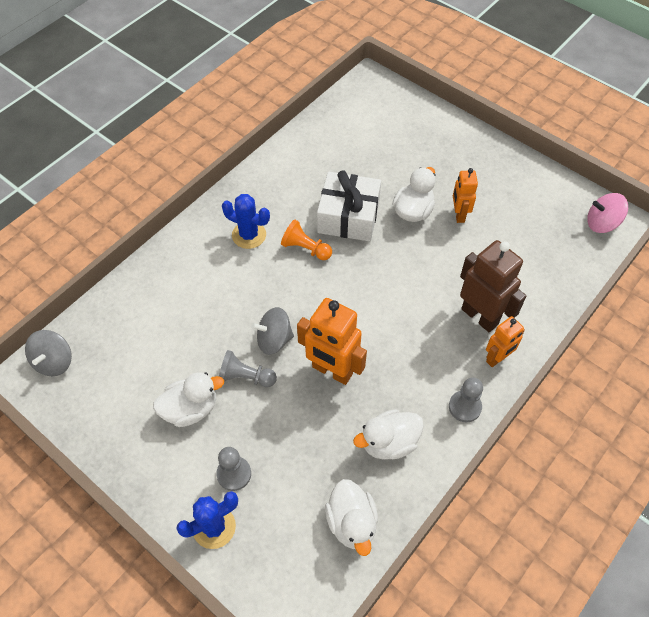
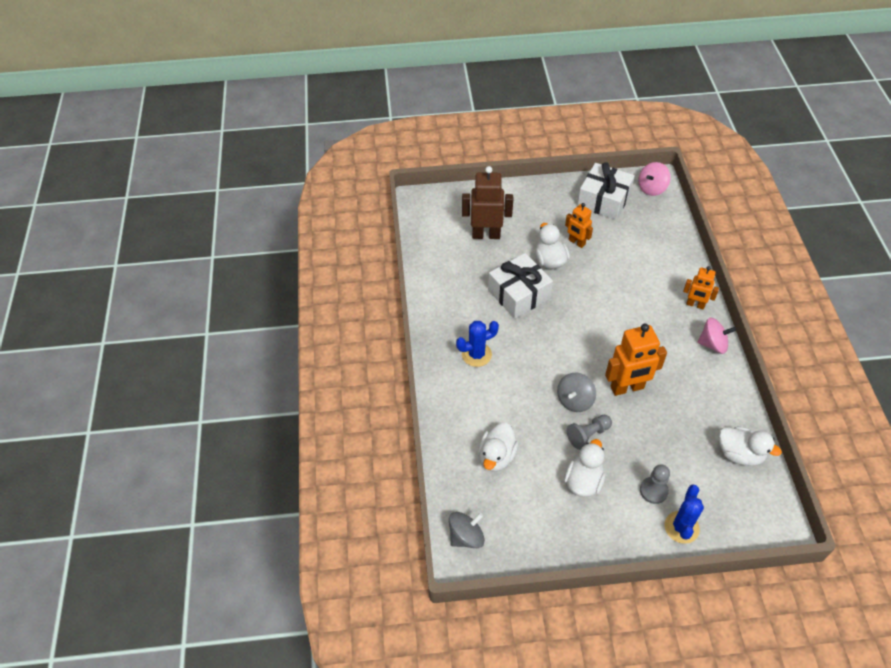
camera: 45 degrees left, 5 degrees down
(54, 362) = (466, 537): grey spinning top -> grey spinning top turned 90 degrees counterclockwise
(305, 248) = (520, 333): orange pawn -> none
(389, 442) = (703, 397): white duck -> white duck (497, 456)
(464, 407) = (713, 344): grey pawn -> pink spinning top
(480, 316) = (659, 290): brown robot -> brown robot (486, 234)
(497, 358) = (695, 305): orange robot -> orange robot turned 105 degrees clockwise
(536, 198) = (604, 200): none -> white gift

